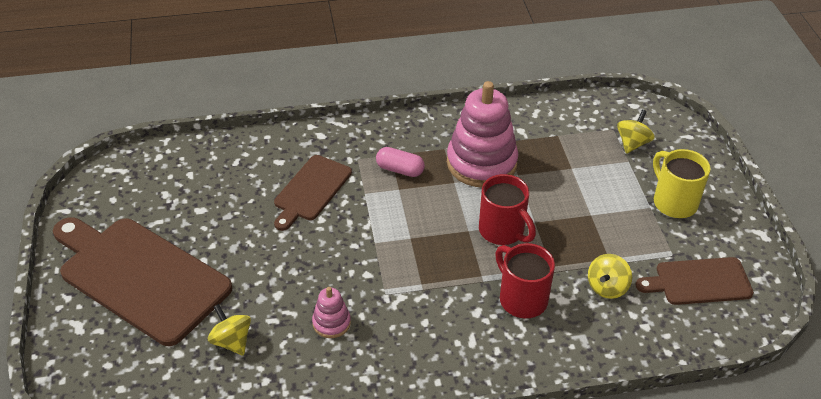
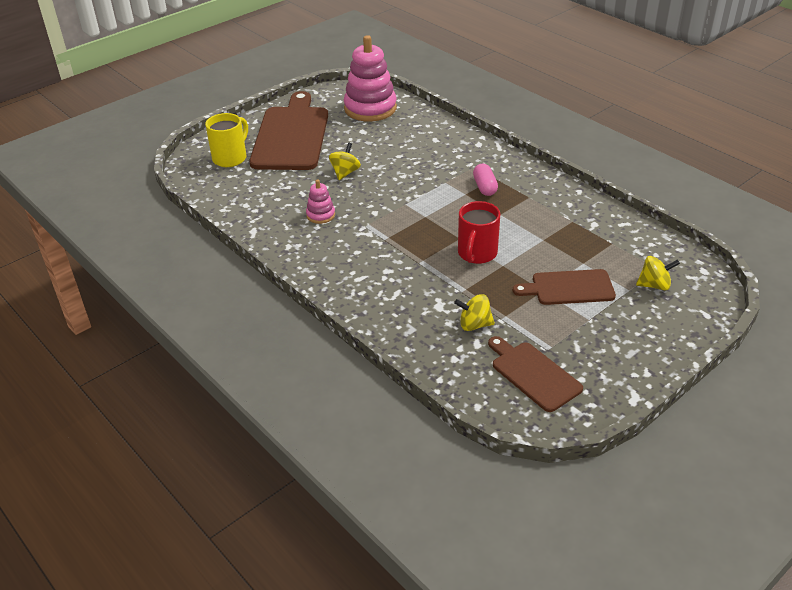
camera: 60 degrees right, 5 degrees down
(232, 341) = (273, 186): yellow spinning top -> yellow spinning top (345, 173)
(311, 190) = (424, 161): brown cutting board -> brown cutting board (569, 288)
(481, 163) = (535, 219): pink stacking toy -> pink stacking toy (370, 108)
(522, 299) = (420, 286): red mug -> none
(673, 202) = (611, 331): yellow mug -> yellow mug (230, 158)

